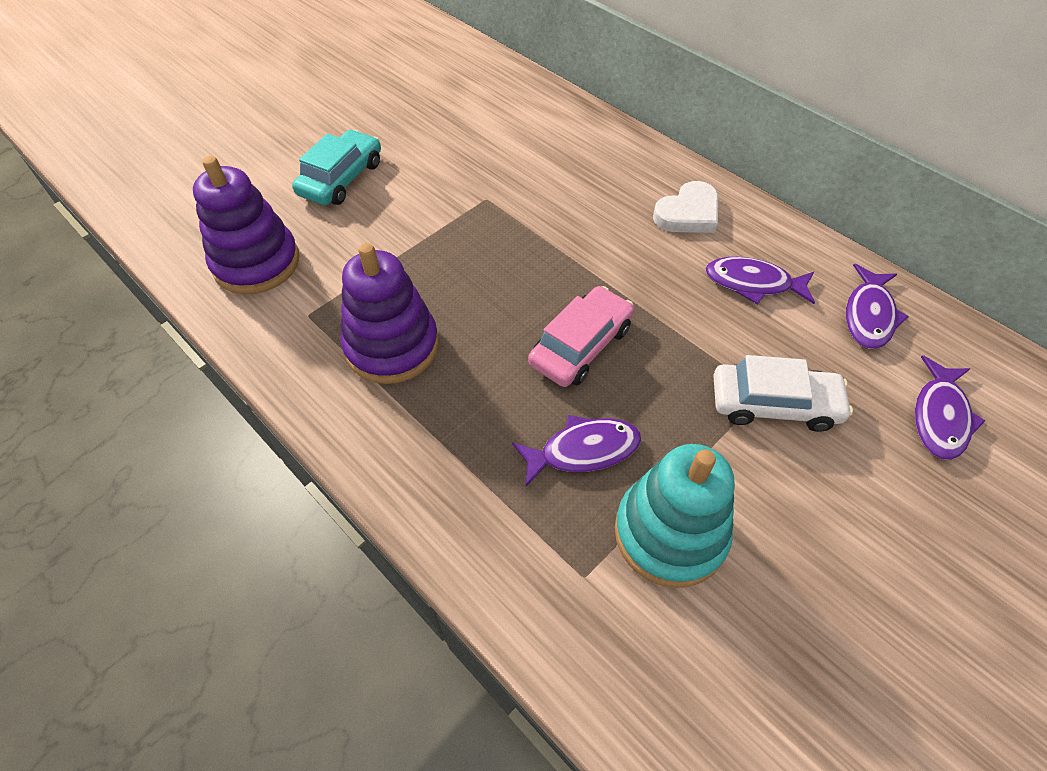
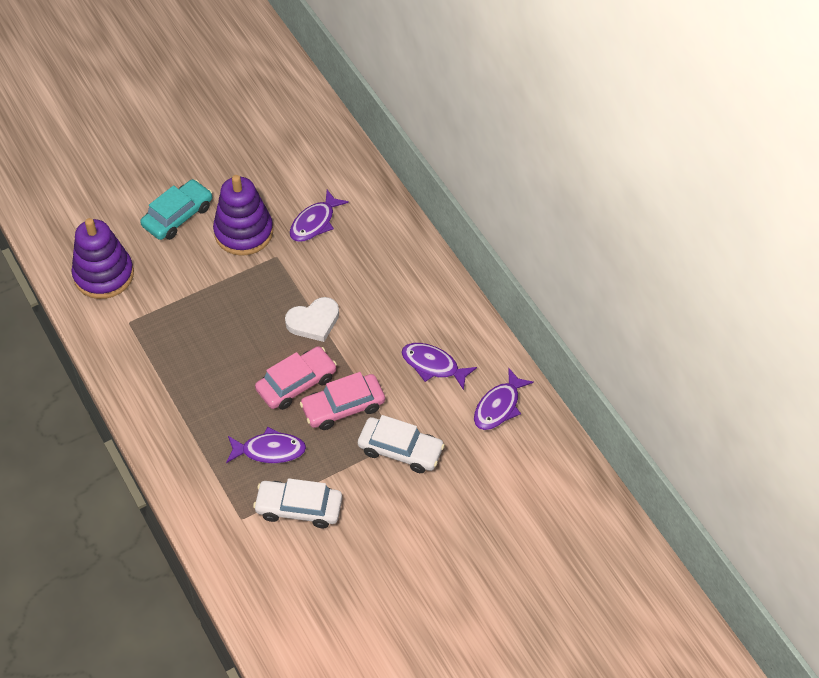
camera: 15 degrees right, 0 degrees up
(392, 346) = (176, 356): purple stacking toy -> purple stacking toy (243, 232)
(661, 362) = (343, 407): none -> pink car
(670, 533) = (299, 508): turquoise stacking toy -> white car
(688, 213) = (416, 300): white heart -> white heart (313, 321)
(939, 417) = (500, 482): purple fish -> purple fish (315, 223)

